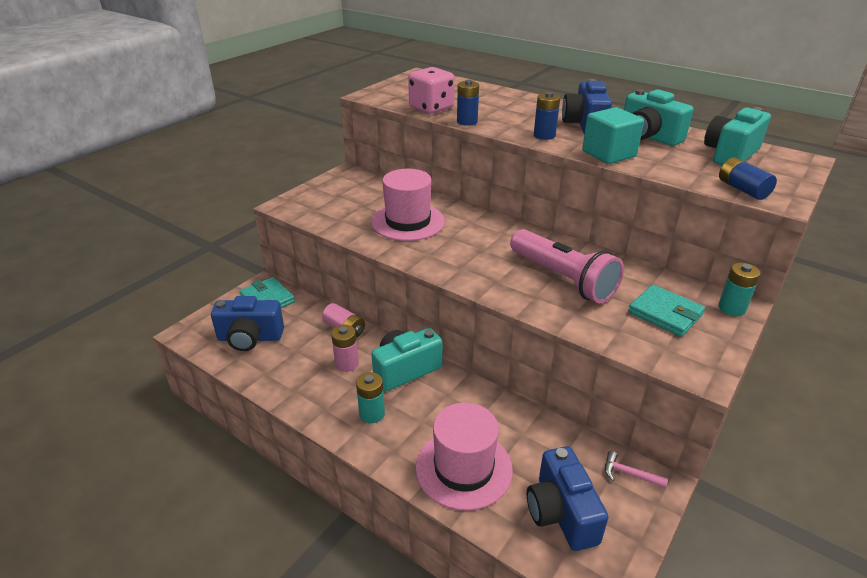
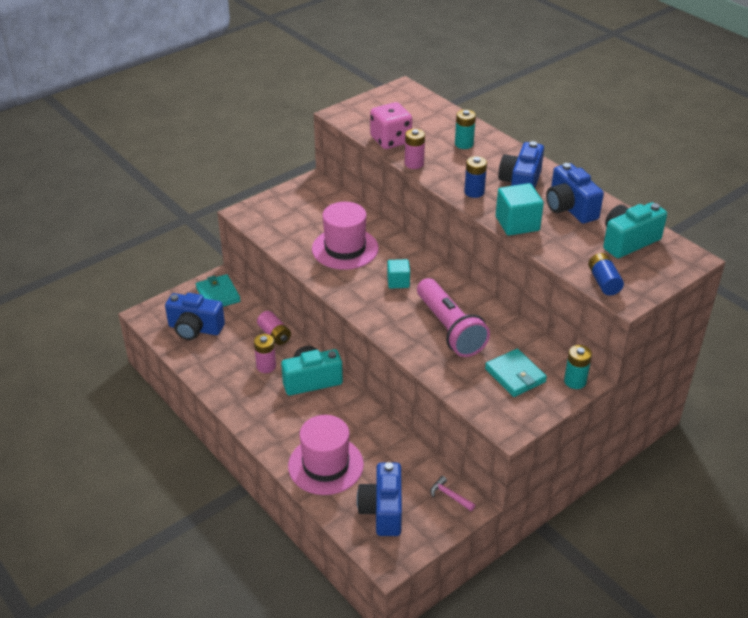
camera: 15 degrees right, 5 degrees up
(372, 414) = (272, 411): turquoise battery -> turquoise battery (464, 144)
(467, 122) = (414, 164): blue battery -> pink battery
(481, 243) = (398, 282): none -> turquoise cube
(648, 136) = (570, 208): turquoise camera -> blue camera

